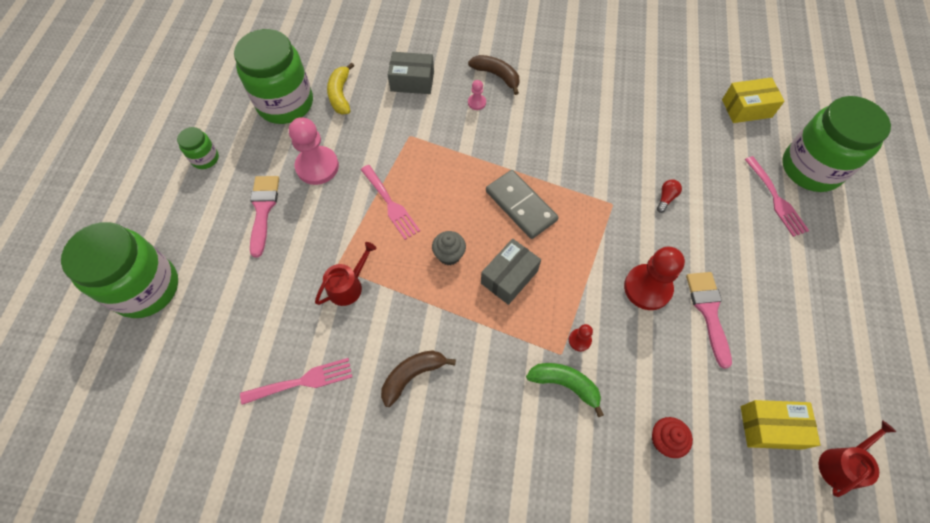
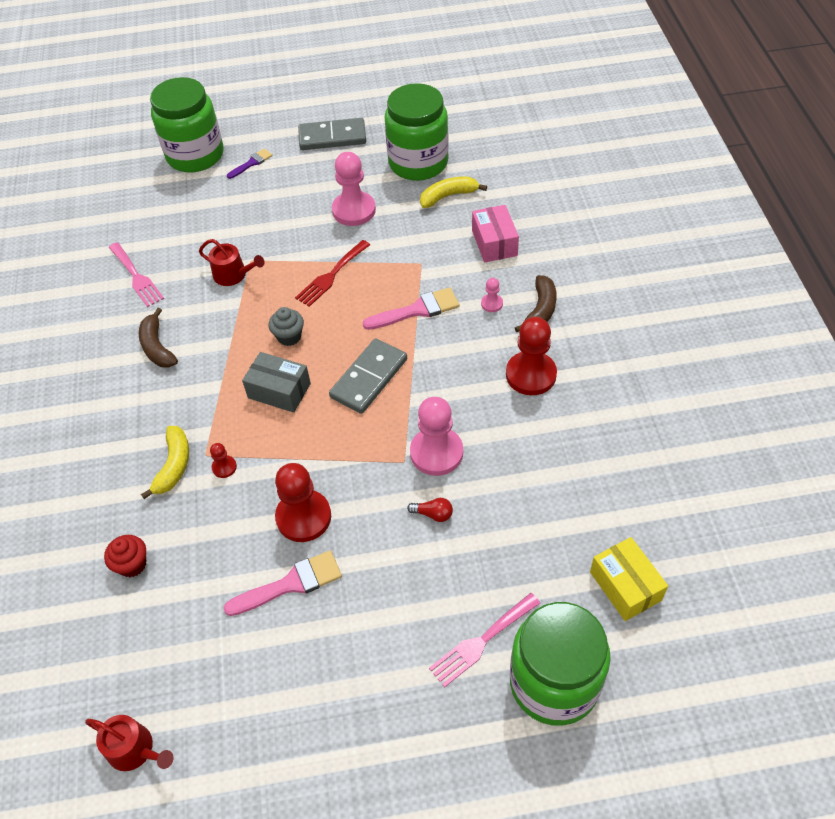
camera: 75 degrees right, 10 degrees down
(196, 236) = (251, 163): none -> purple brush
(205, 158) = (332, 137): green jar -> grey domino
(263, 210) = (293, 193): pink brush -> pink brush (417, 310)
(391, 204) = (331, 276): pink fork -> red fork
(412, 81) = (494, 243): grey box -> pink box
(412, 375) = (157, 347): brown banana -> brown banana turned 150 degrees counterclockwise
(557, 101) = (531, 375): none -> red pawn
(565, 384) = (174, 465): green banana -> yellow banana
(610, 180) = (436, 453): none -> pink pawn
(770, 427) = (165, 667): yellow box -> none

